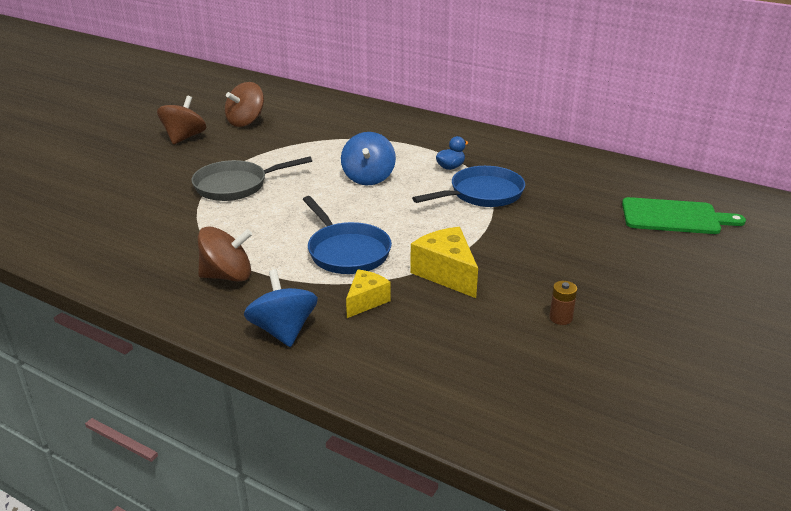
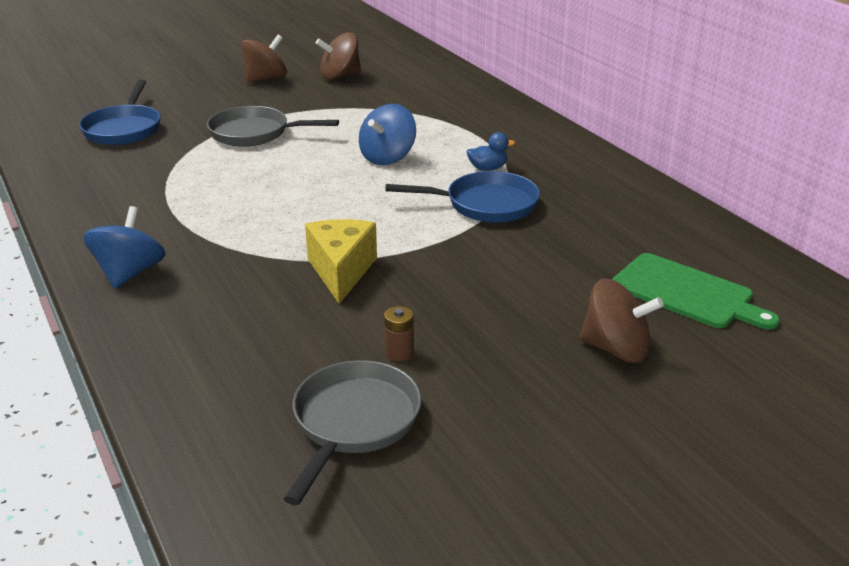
camera: 30 degrees right, 0 degrees up
(227, 276) = (146, 211): brown spinning top -> brown spinning top (616, 349)
(346, 251) = (274, 221): blue pan -> blue pan (124, 129)
(366, 301) = (232, 272): yellow cheese -> none
(594, 377) = (354, 422): none -> grey pan

